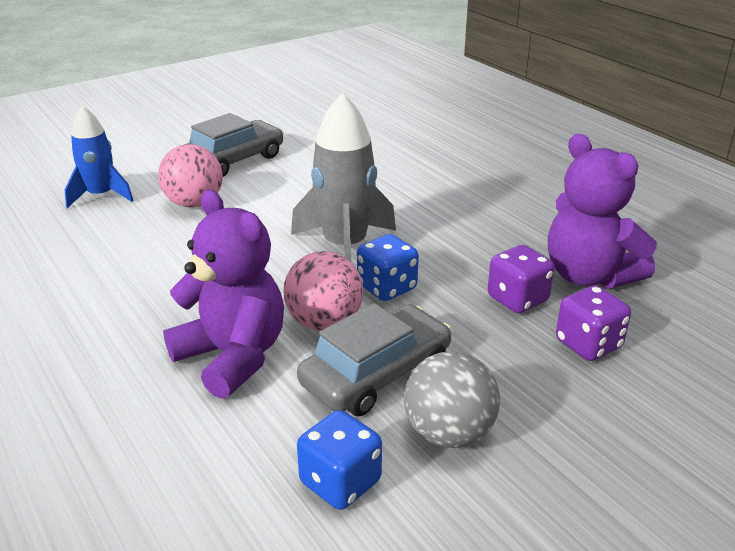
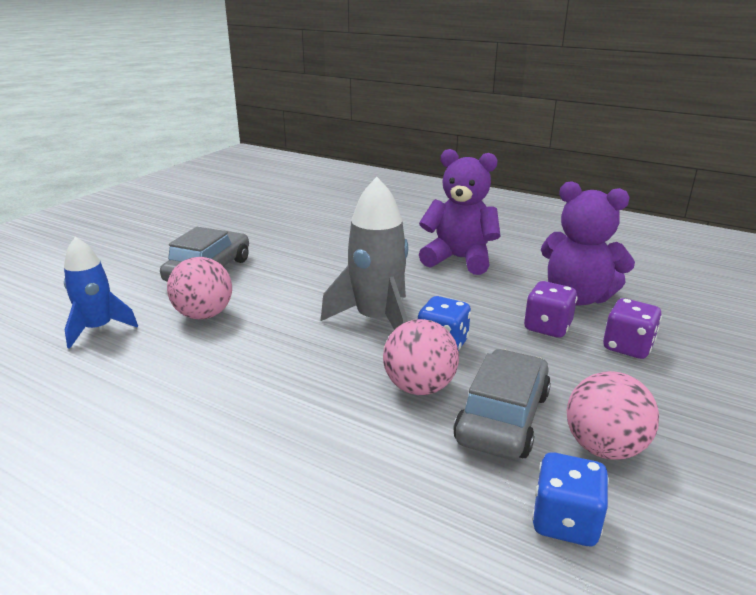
camera: 25 degrees left, 5 degrees down
(233, 357) = (367, 441): purple teddy bear -> purple teddy bear (459, 259)
(448, 433) = (604, 447): grey ball -> pink ball

